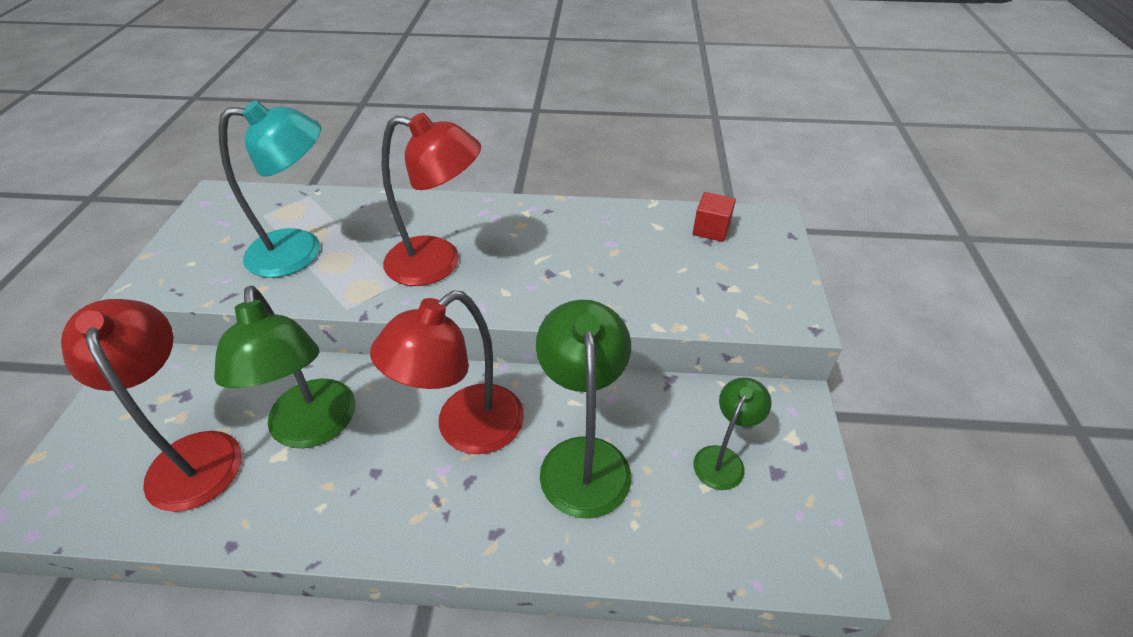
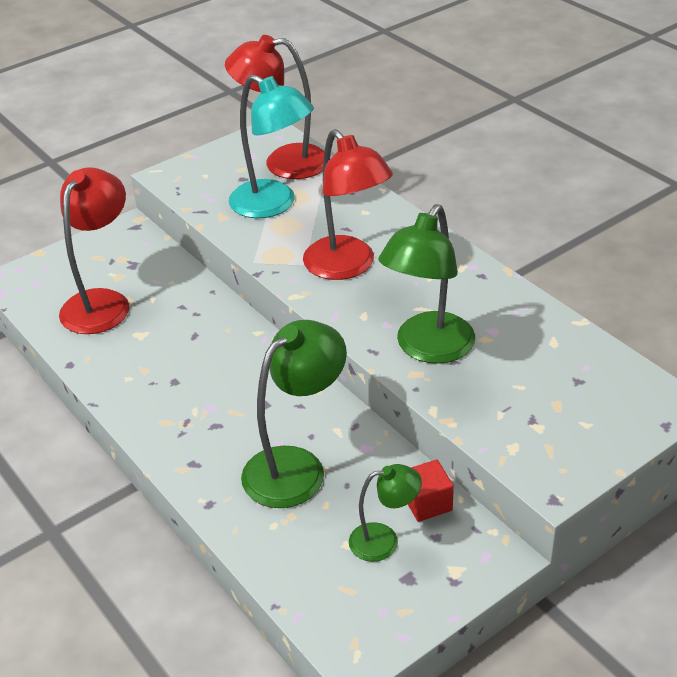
camera: 50 degrees right, 5 degrees down
(313, 428) = (172, 332): green lamp -> green lamp (428, 349)
(465, 430) = (251, 396): red lamp -> red lamp (283, 162)
(711, 229) = (597, 373): red cube -> red cube (427, 503)

